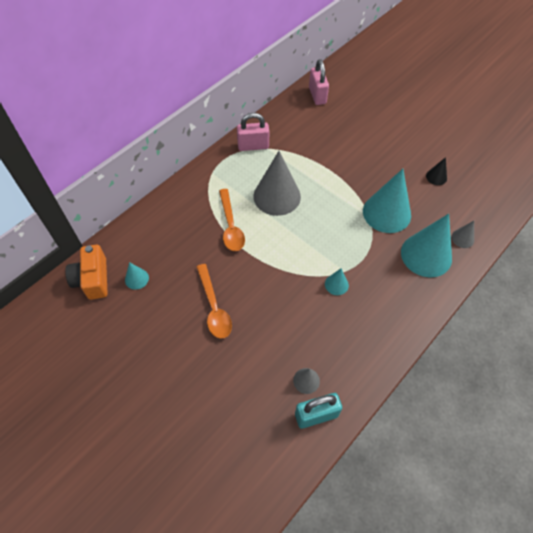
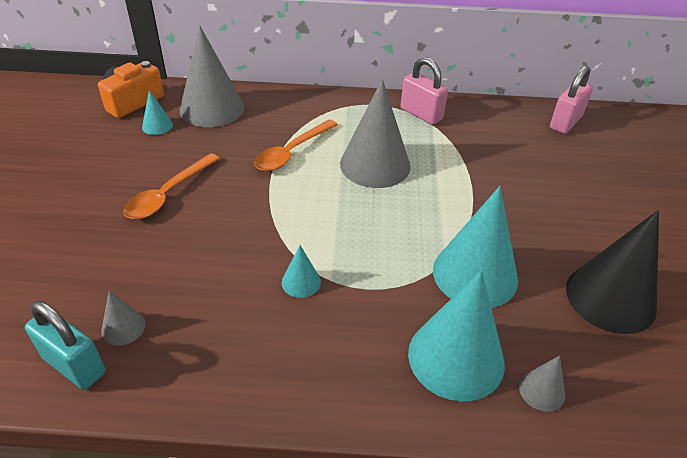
camera: 50 degrees right, 15 degrees down
(146, 240) = (212, 108): none -> grey cone
(436, 177) = (610, 298): black cone -> black cone, size x2.20

